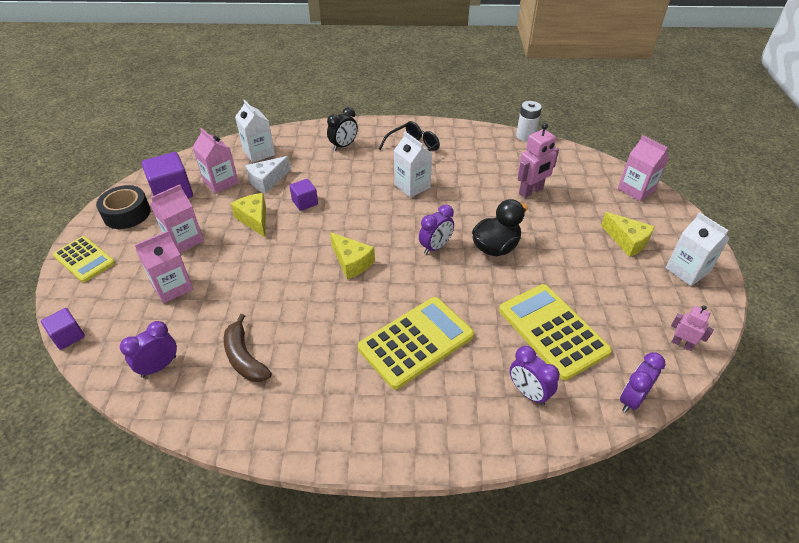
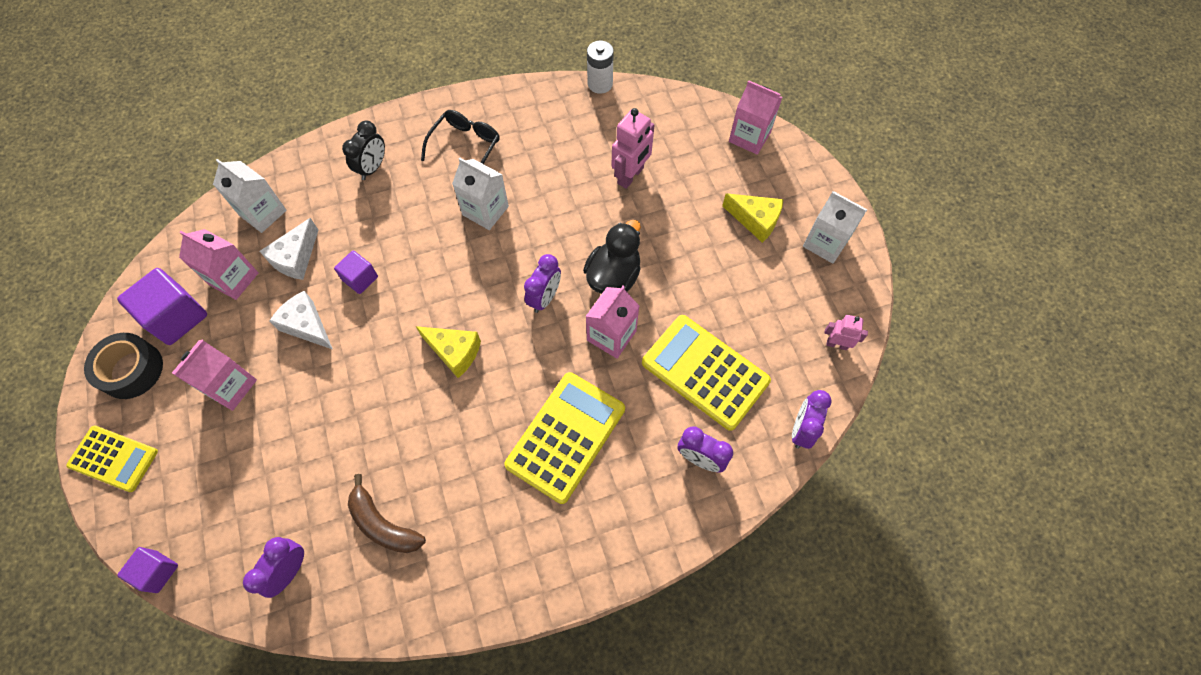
camera: 20 degrees left, 20 degrees up
(172, 287) = (251, 460): pink carton -> pink carton (611, 335)
(254, 219) = (307, 326): yellow cheese -> white cheese

